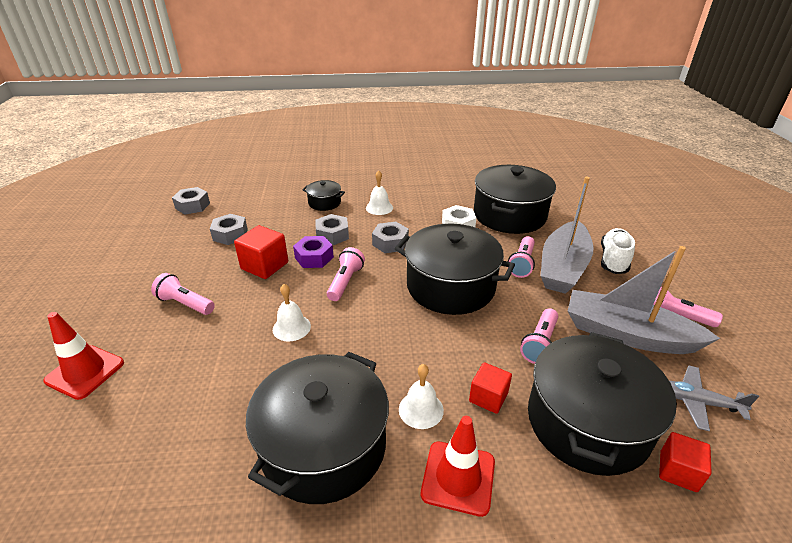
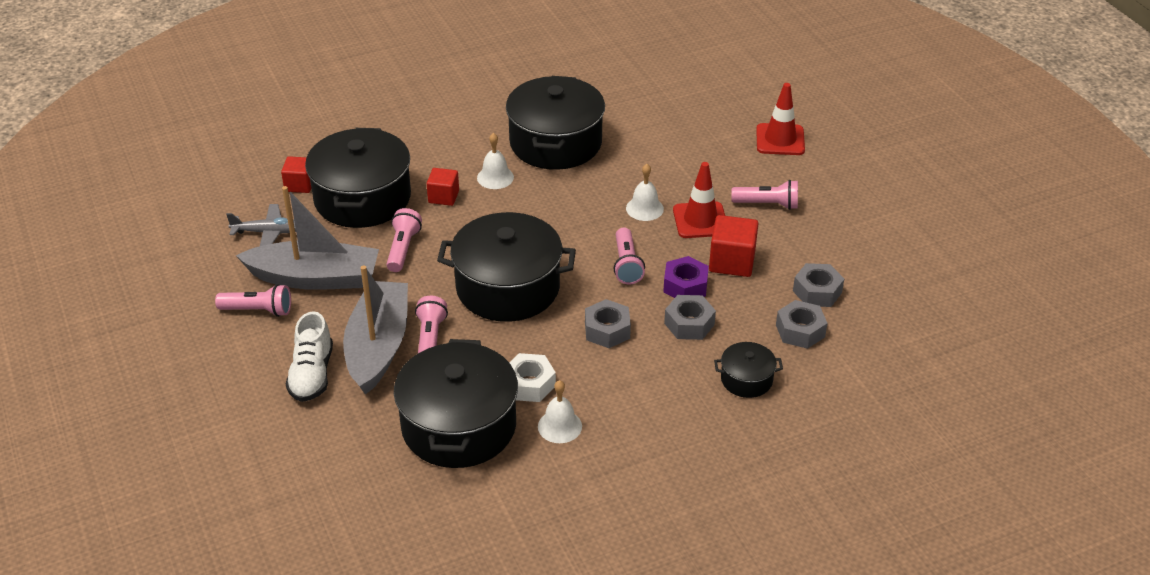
camera: 160 degrees right, 5 degrees up
(192, 206) = (924, 324): grey nut -> grey nut (800, 331)
(379, 207) = (659, 391): white bell -> white bell (559, 426)
(458, 477) = (455, 148): red traffic cone -> red traffic cone (700, 220)

